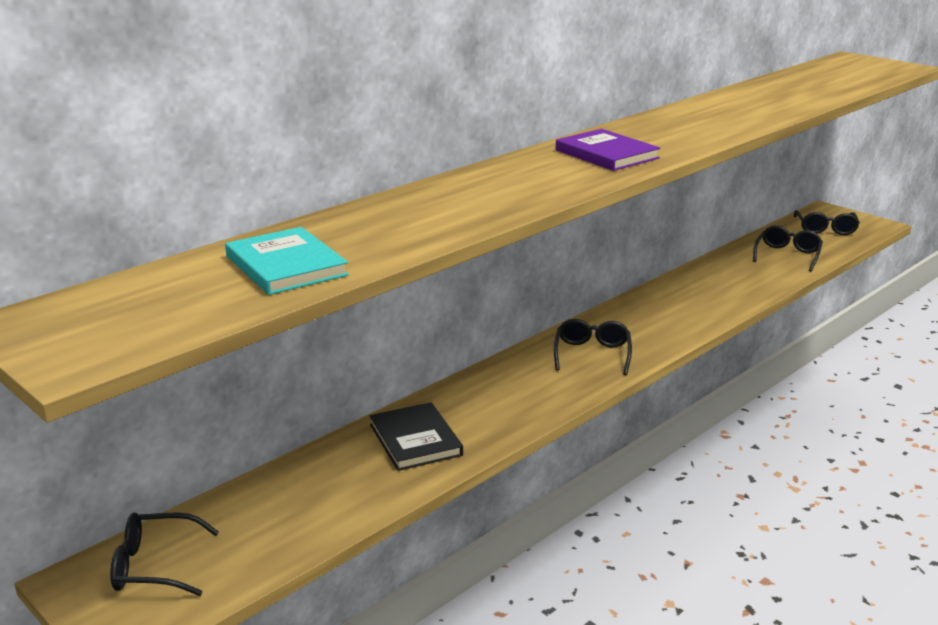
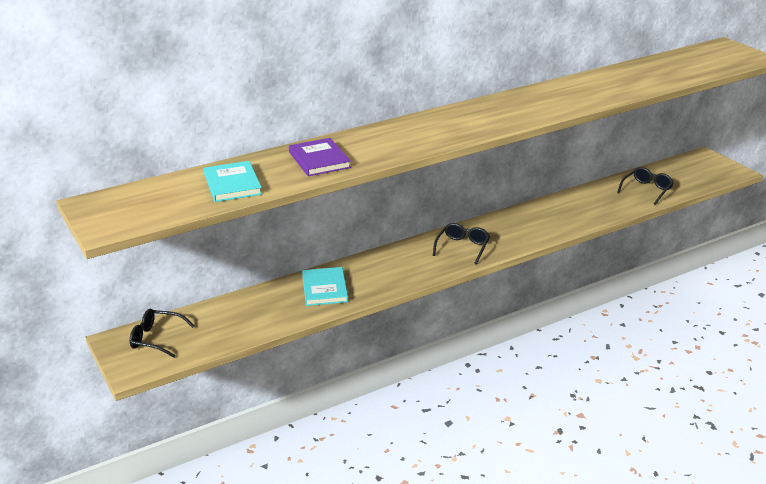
camera: 15 degrees right, 5 degrees up
(415, 440) = (325, 289): black book -> turquoise book
(606, 154) = (469, 121): purple book -> purple book (319, 160)
(825, 229) = (691, 171): black glasses -> none

